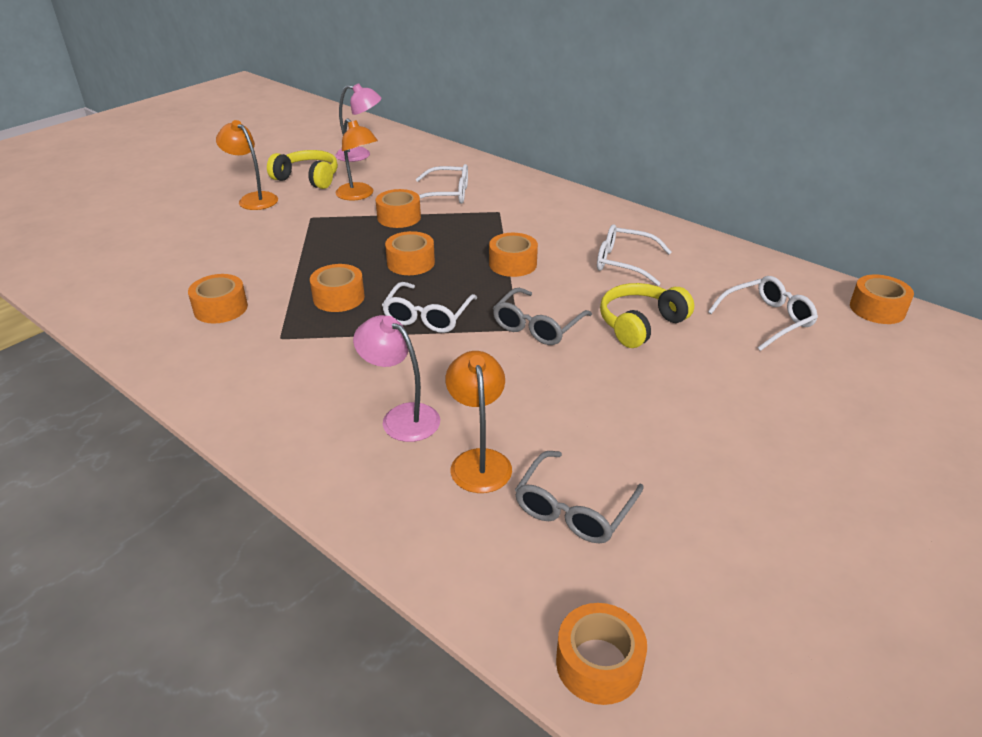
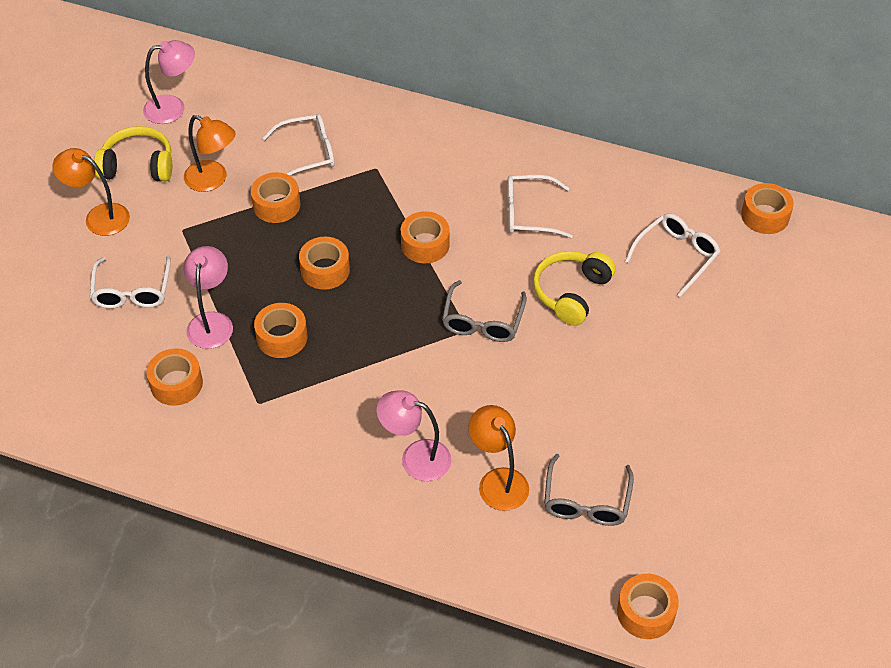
camera: 20 degrees left, 15 degrees up
(286, 275) = (212, 322): none -> pink lamp
(427, 316) = (379, 338): white glasses -> white glasses (132, 291)

